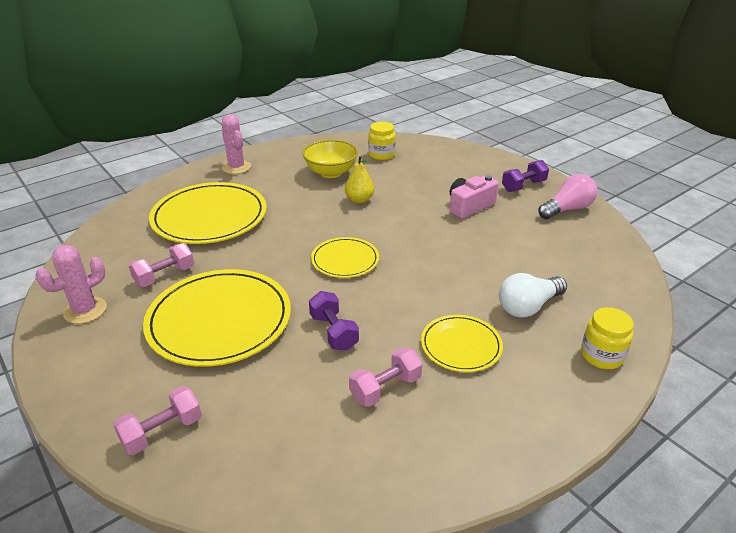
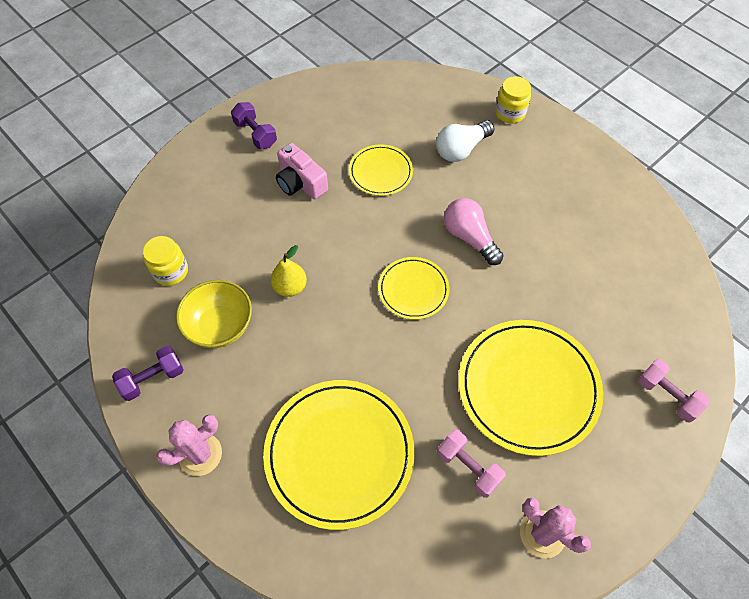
camera: 95 degrees left, 25 degrees up
(333, 332) = (523, 287): purple dumbbell -> purple dumbbell (153, 379)
(385, 388) = (578, 244): pink dumbbell -> none
(461, 345) = (518, 196): yellow plate -> yellow plate (380, 172)
(528, 306) = (461, 149): white light bulb -> white light bulb turned 90 degrees clockwise
(567, 209) = (303, 105): pink light bulb -> pink light bulb (469, 237)

